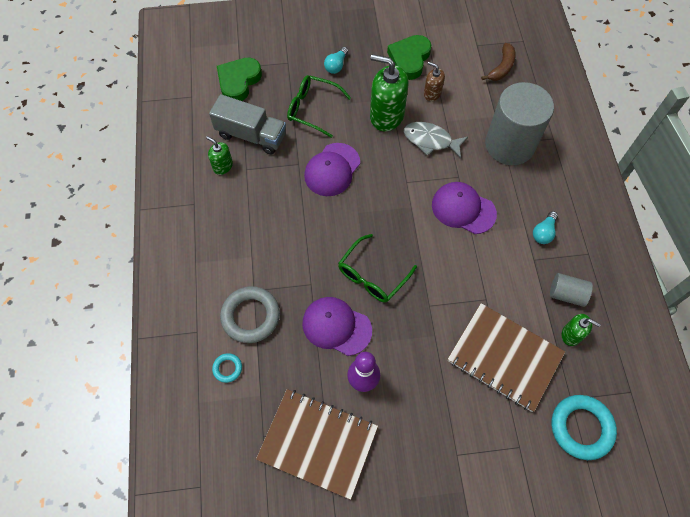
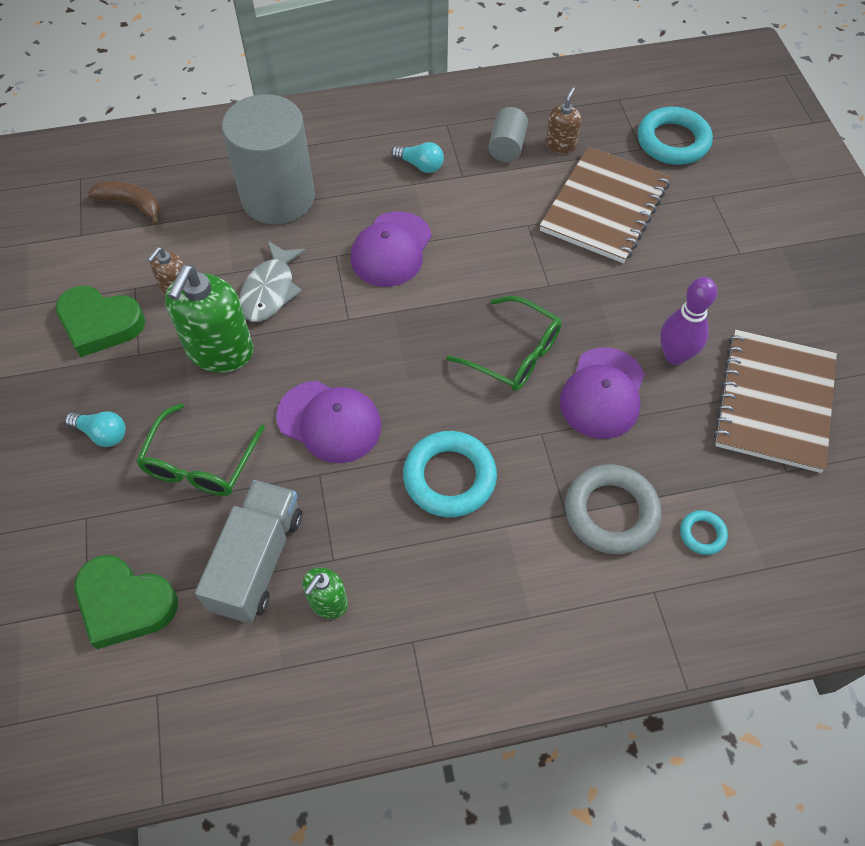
camera: 95 degrees left, 5 degrees down
(287, 229) = (449, 477): none -> turquoise ring
(571, 335) = (560, 145): green soap dispenser -> brown soap dispenser

